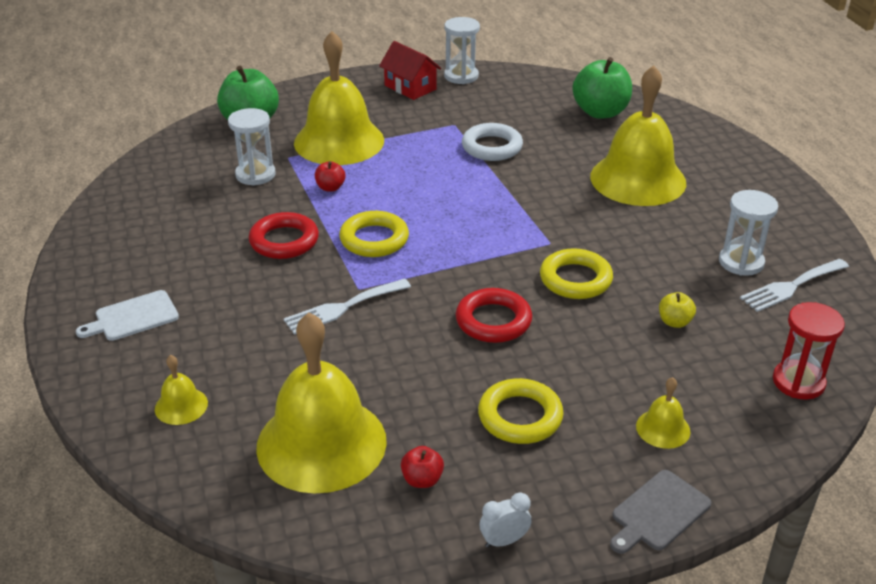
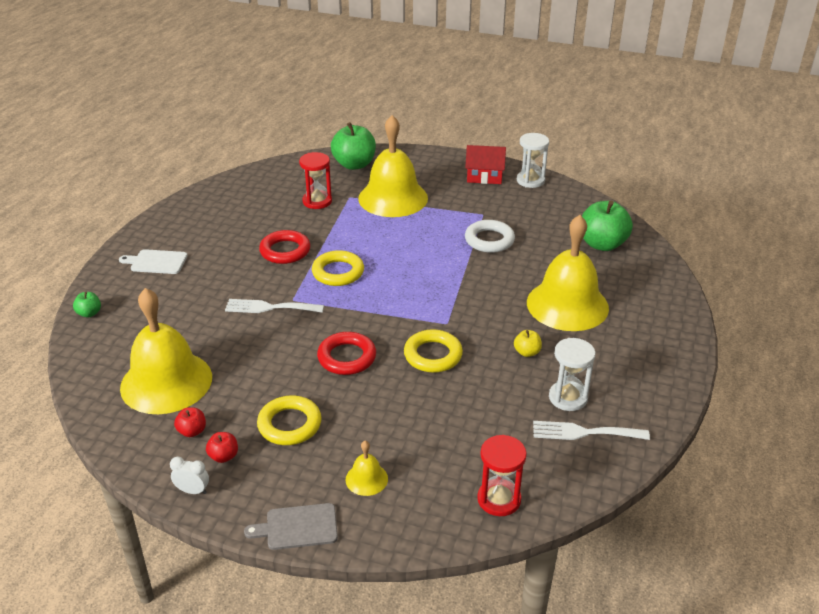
camera: 35 degrees right, 0 degrees up
(115, 414) = (89, 313): none -> green apple
(181, 406) = (123, 324): yellow bell -> none
(255, 175) = (317, 201): white hourglass -> red hourglass
(330, 188) = (351, 227): red apple -> red apple (224, 456)
(410, 87) = (484, 177): red house -> red house turned 75 degrees counterclockwise
(674, 322) = (464, 415): yellow apple -> yellow apple (527, 352)

